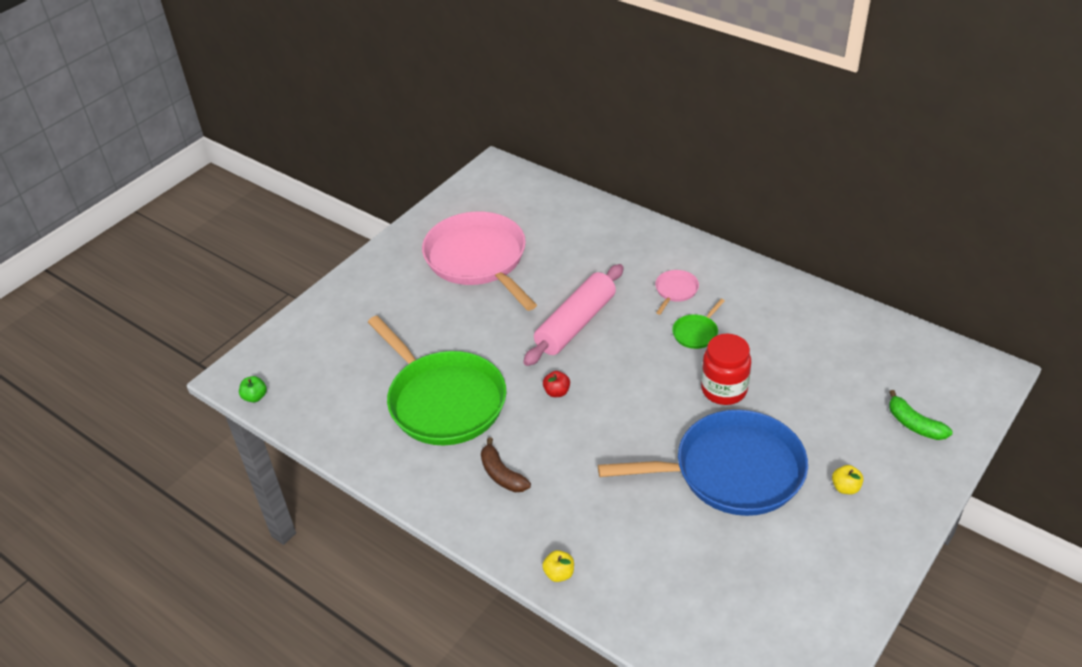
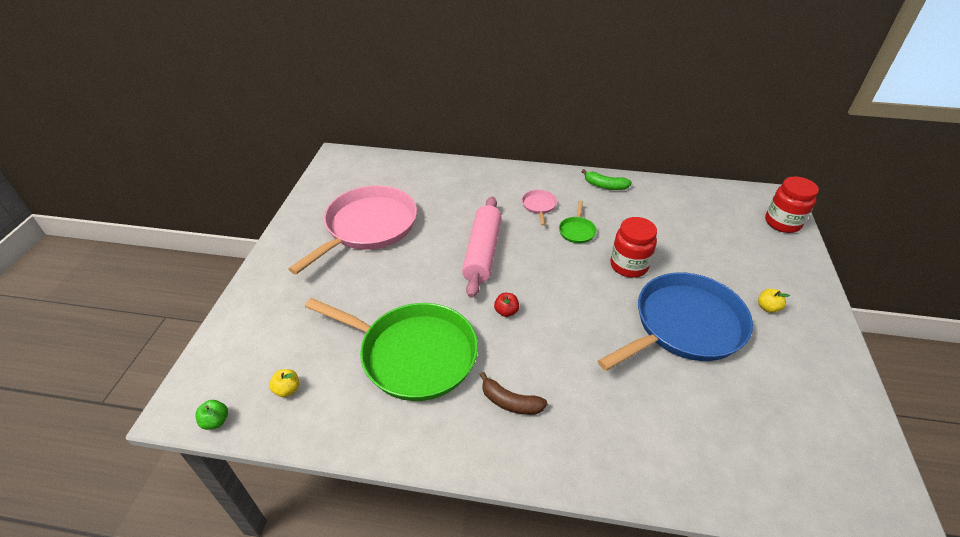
camera: 30 degrees left, 0 degrees up
(478, 259) = (368, 227): pink pan -> pink pan turned 90 degrees clockwise
(559, 573) = (625, 476): yellow apple -> yellow apple (287, 389)
(914, 424) = (767, 247): green banana -> green banana (605, 186)
(963, 403) = (782, 223): none -> red jar

